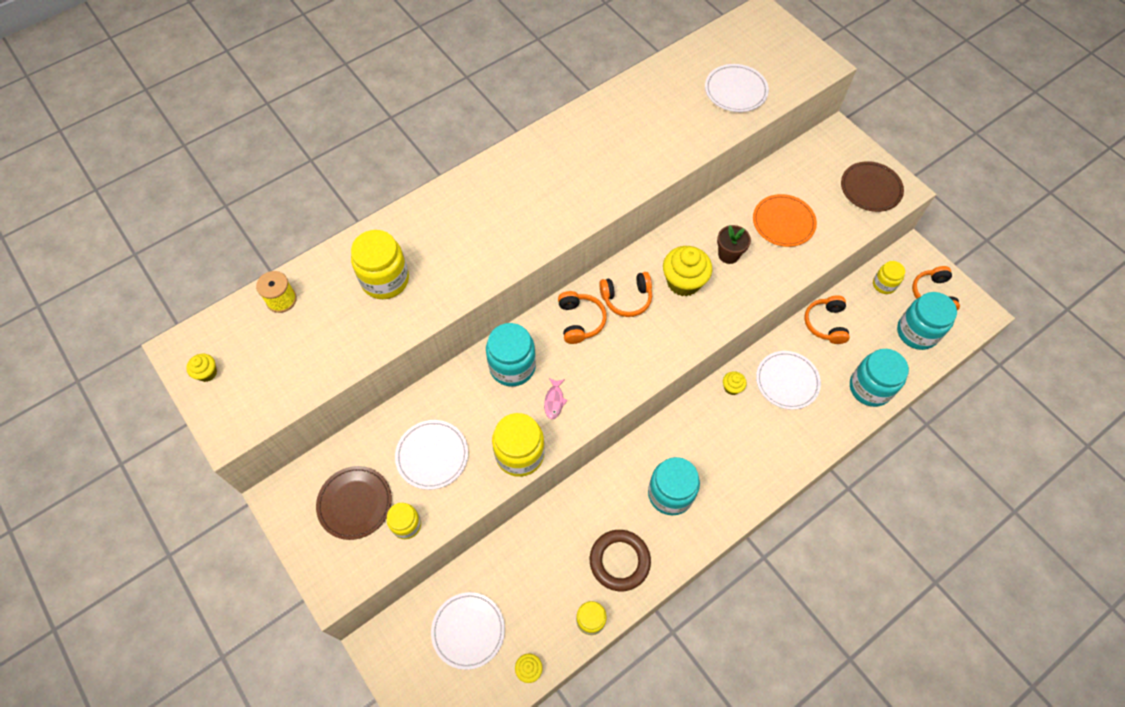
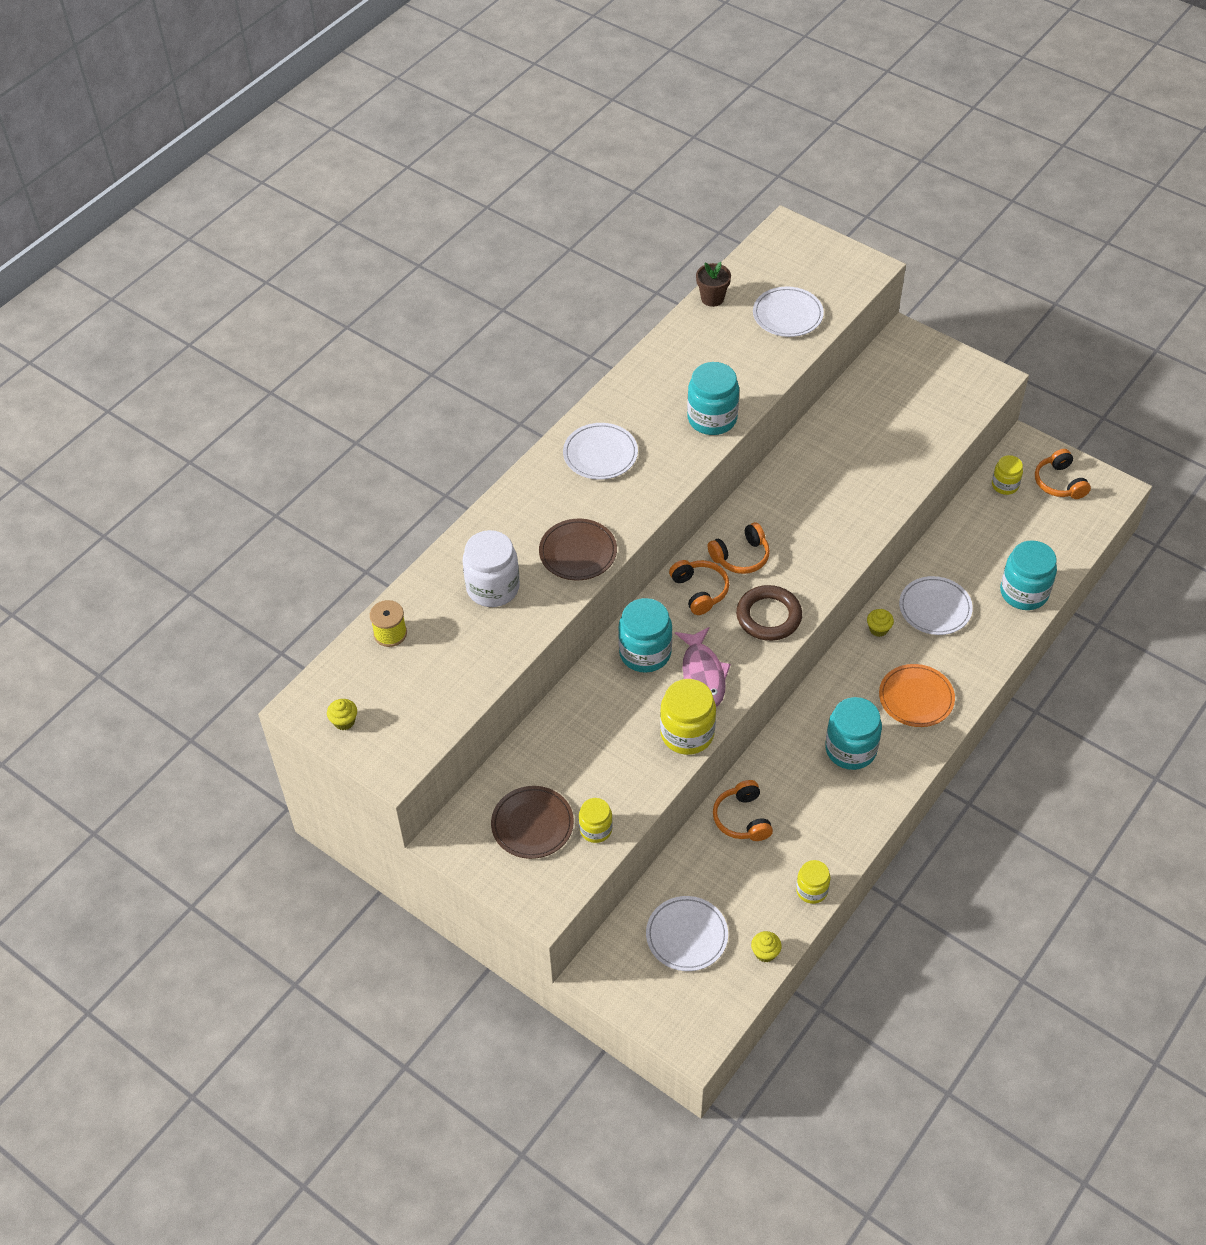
camera: 15 degrees left, 10 degrees down
(385, 280) = (493, 588): yellow jar -> white jar
(432, 455) = (595, 759): white plate -> white plate (600, 454)
(554, 401) = (703, 674): pink fish -> pink fish, size x1.97
(619, 561) = (821, 827): brown ring -> brown ring (768, 616)
(683, 282) = (795, 526): yellow cupcake -> none
(728, 255) = (833, 487): brown flower pot -> brown flower pot (712, 298)
(783, 222) = (879, 441): orange plate -> orange plate (916, 698)
(825, 323) = (956, 540): orange headphones -> orange headphones (742, 818)
(870, 188) = (959, 385): brown plate -> brown plate (578, 552)
(917, 332) = (1055, 525): turquoise jar -> turquoise jar (712, 418)

